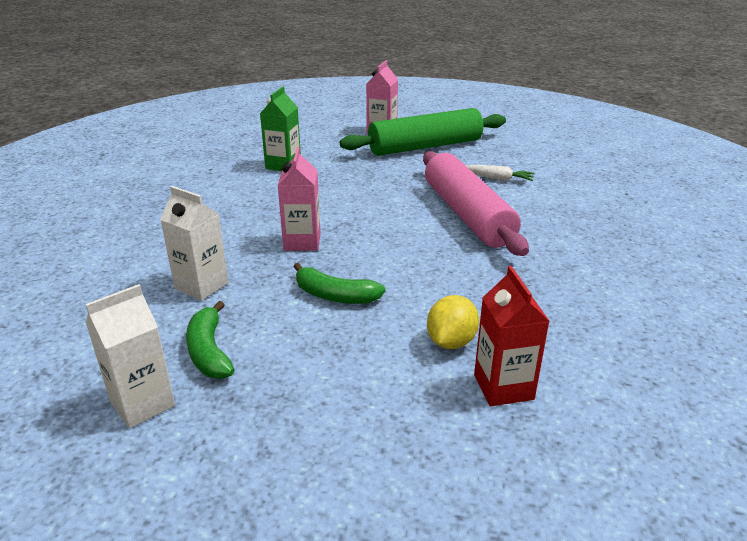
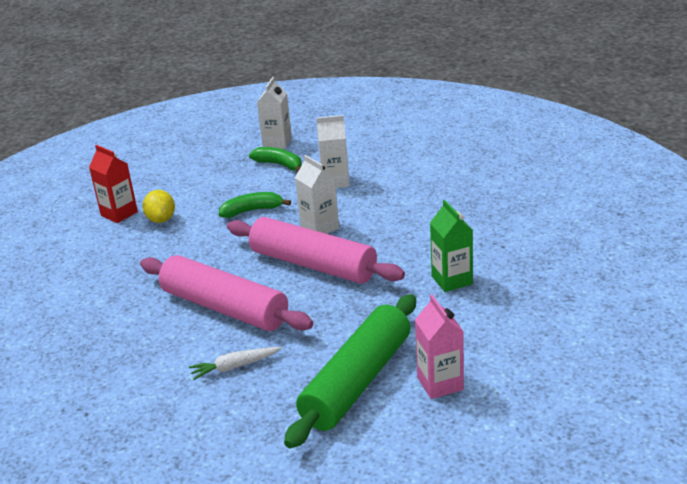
camera: 145 degrees right, 0 degrees up
(302, 242) = (319, 228): pink carton -> white carton
(355, 215) = (313, 264): none -> pink rolling pin

